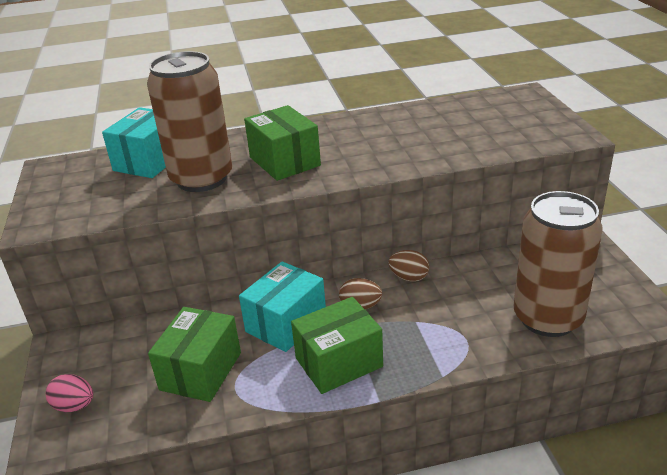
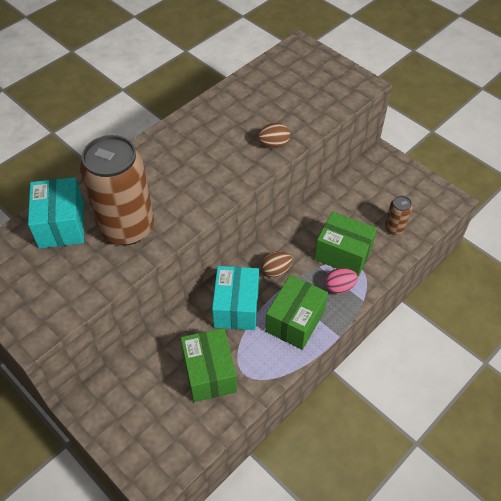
camera: 35 degrees left, 20 degrees up
(74, 406) = (144, 445): pink egg -> pink egg (339, 287)
(284, 161) = (178, 184): green box -> green box (343, 254)
(409, 277) = (290, 231): brown egg -> brown egg (273, 144)
(548, 318) = (394, 228): brown can -> brown can, size x0.44

